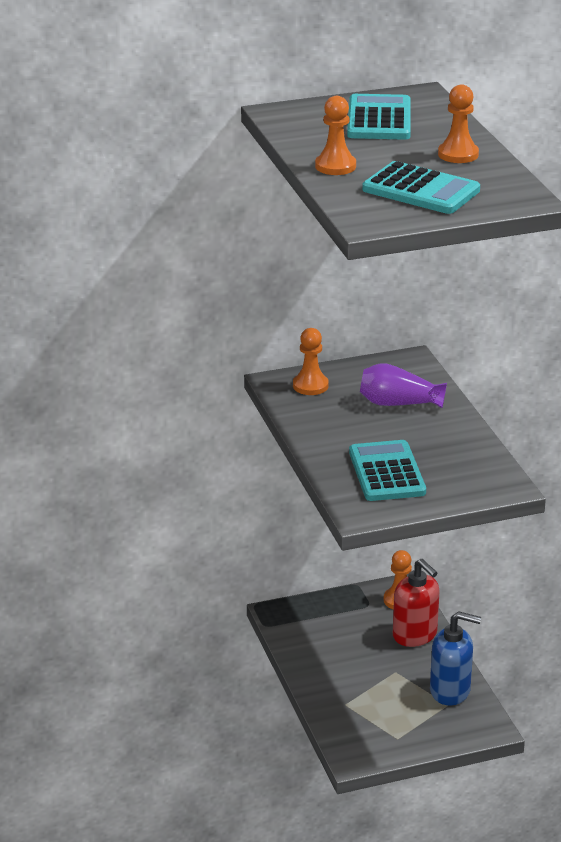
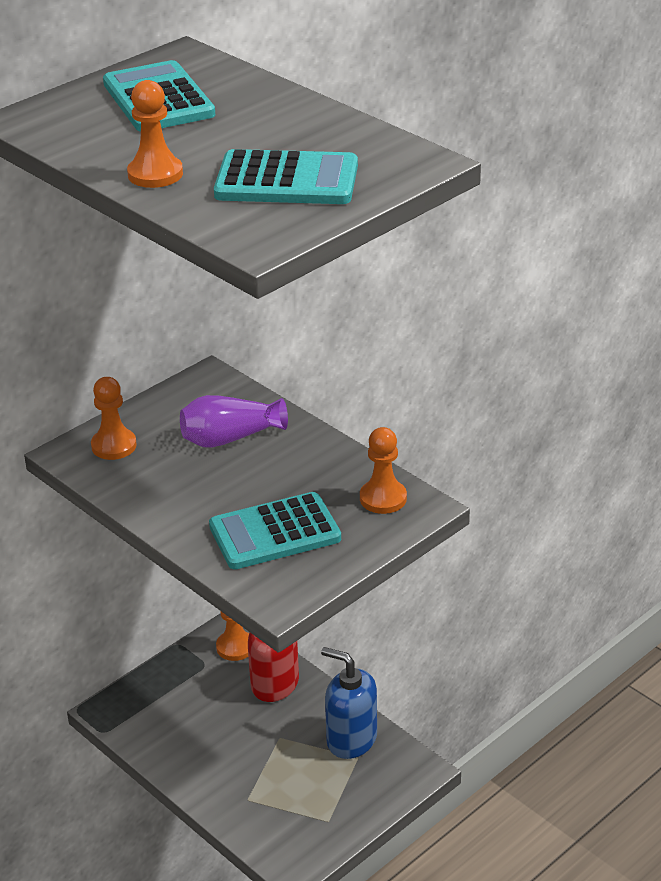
camera: 25 degrees left, 5 degrees up
(387, 472) = (275, 532): turquoise calculator -> turquoise calculator turned 75 degrees counterclockwise
(450, 691) = (351, 739): blue soap dispenser -> blue soap dispenser turned 135 degrees counterclockwise
(458, 154) = (291, 122): orange pawn -> orange pawn (383, 498)

